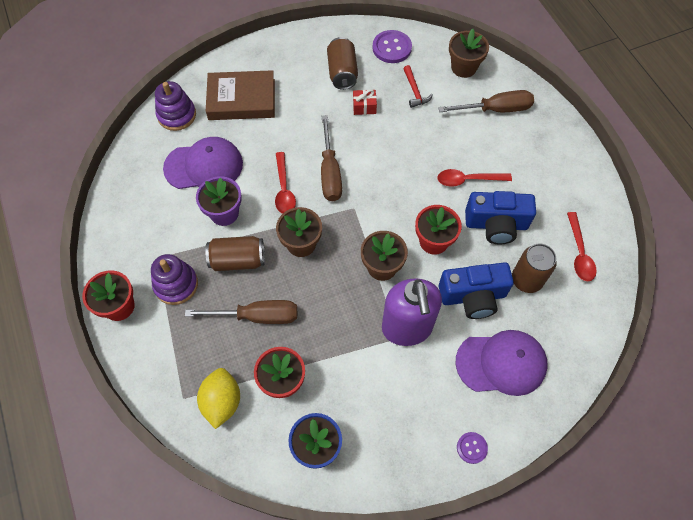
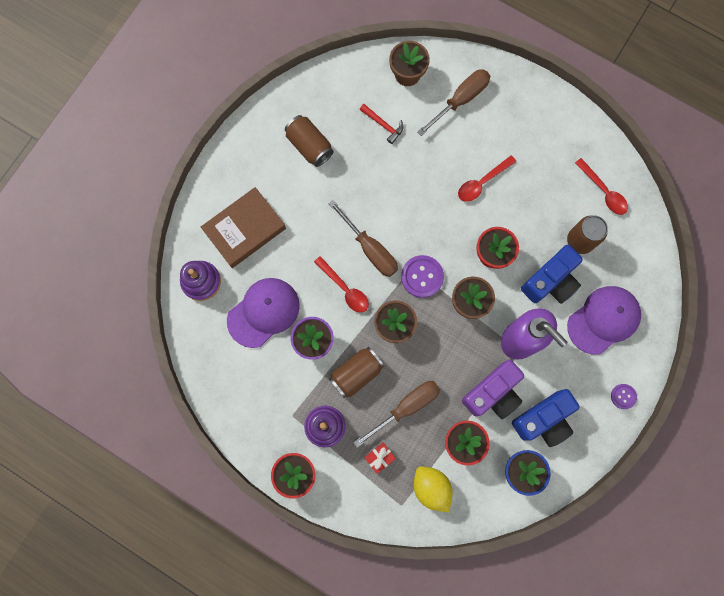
camera: 35 degrees left, 15 degrees up
(345, 357) = (493, 393): none -> purple camera
(364, 107) = (352, 168): red gift -> red gift (379, 457)
(392, 48) = (333, 93): purple button -> purple button (422, 277)
(496, 224) = (529, 208): blue camera -> blue camera (544, 420)

